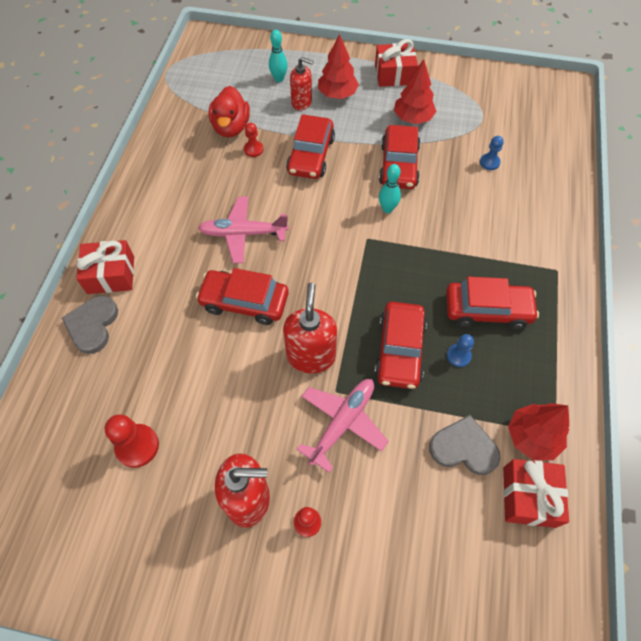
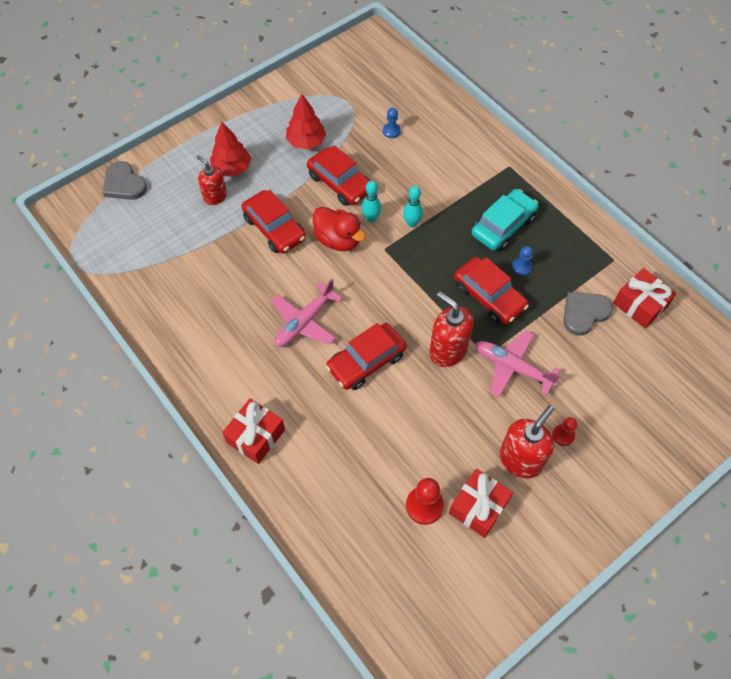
camera: 50 degrees left, 0 degrees up
(92, 325) = (292, 477): grey heart -> grey heart (124, 184)
(231, 127) = (189, 260): red duck -> red duck (338, 240)
(253, 149) = (229, 260): red pawn -> none
(279, 79) = (172, 193): turquoise bowling pin -> turquoise bowling pin (412, 223)
(301, 102) = (215, 196): red soap dispenser -> red soap dispenser turned 105 degrees counterclockwise
(342, 423) = (512, 367): pink plane -> pink plane turned 45 degrees counterclockwise
(394, 74) = (251, 120): red gift -> red gift (478, 507)
(487, 310) = (503, 226): red car -> turquoise car
(532, 437) = (606, 273): red tree -> none

